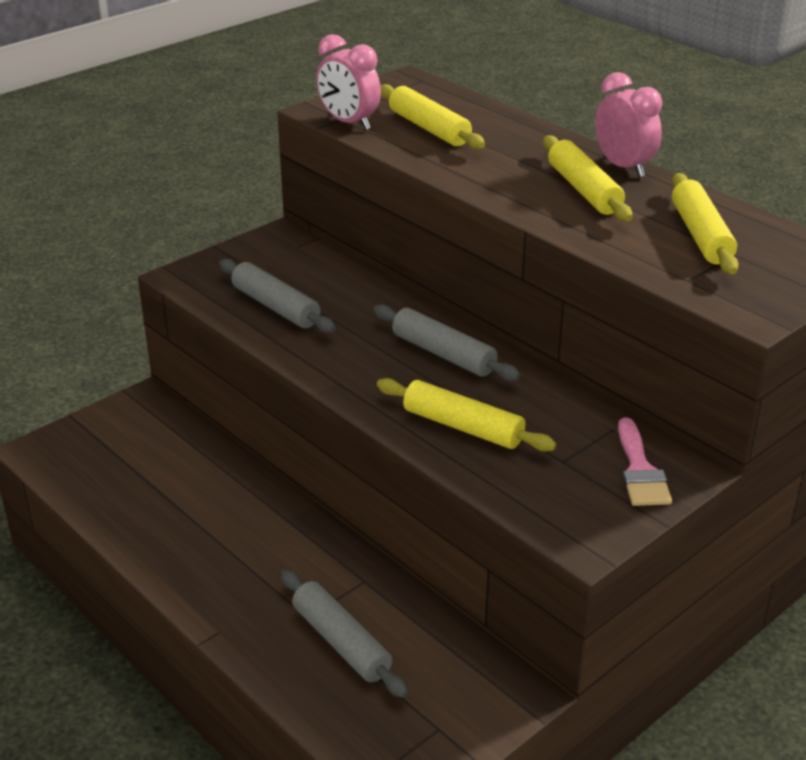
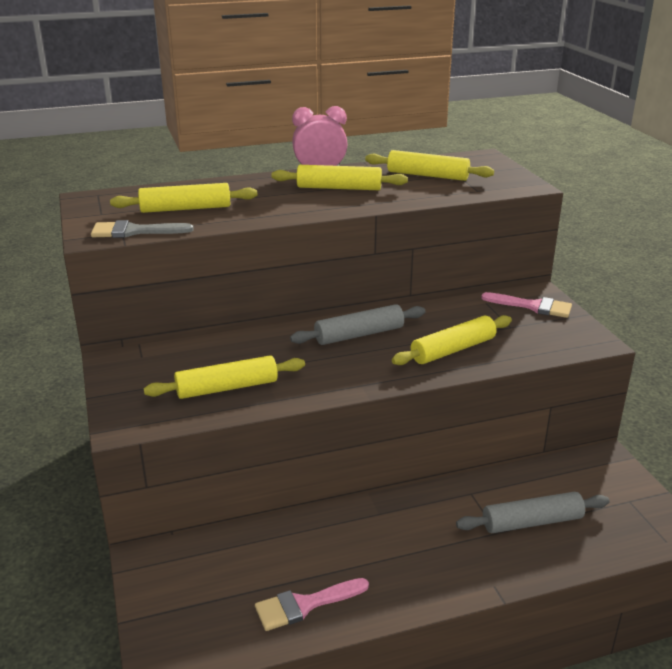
camera: 65 degrees left, 5 degrees down
(132, 508) = (305, 605): none -> pink brush
(276, 307) = (227, 388): grey rolling pin -> yellow rolling pin
(349, 123) = (134, 231): pink clock -> grey brush

